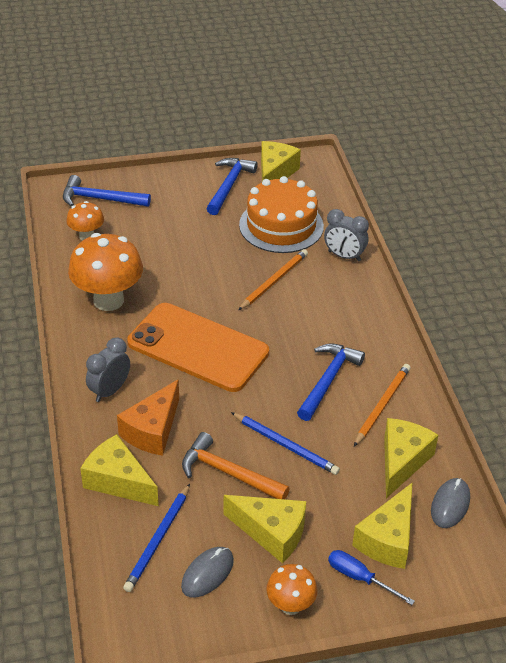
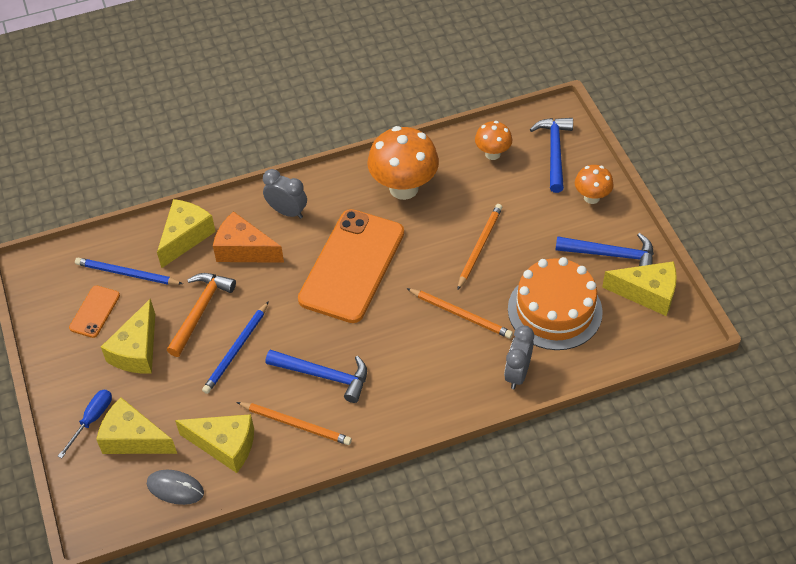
camera: 85 degrees right, 10 degrees up
(199, 260) = (479, 247): none -> orange pencil
(207, 573) = (95, 311): grey mouse -> orange phone
(290, 605) = (64, 372): orange mushroom -> orange mushroom (591, 197)

